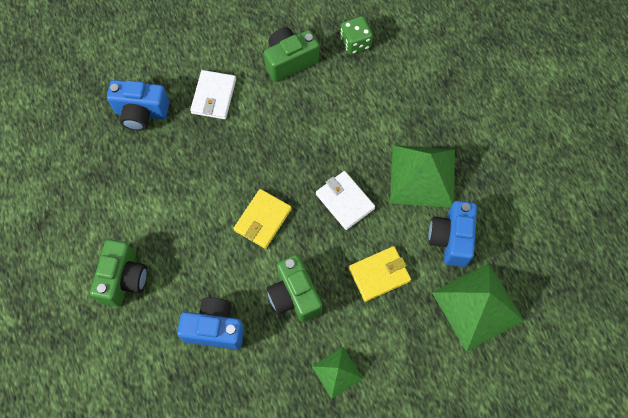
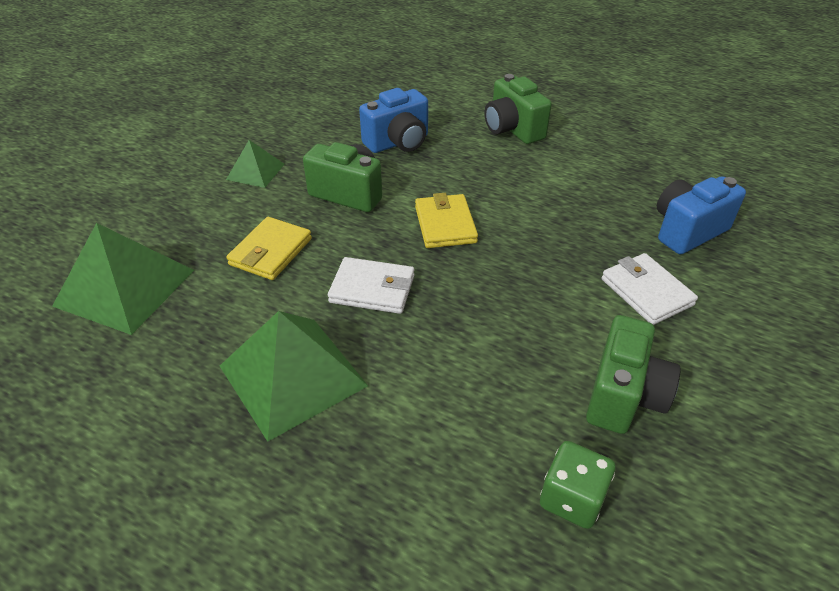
camera: 140 degrees right, 25 degrees down
(451, 239) = (201, 330): blue camera -> none

